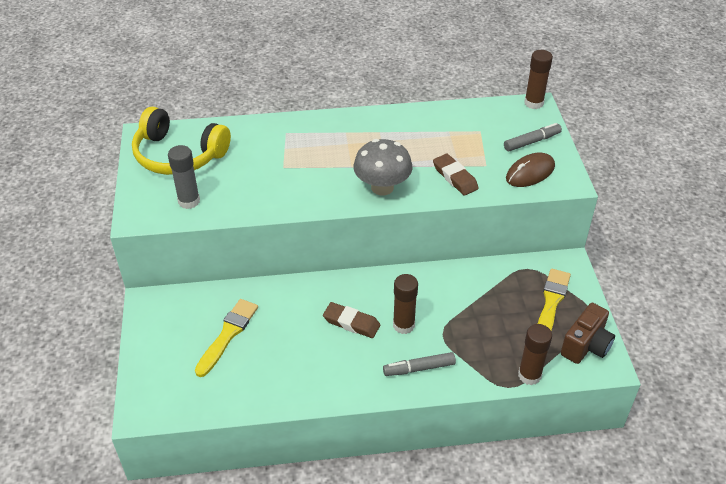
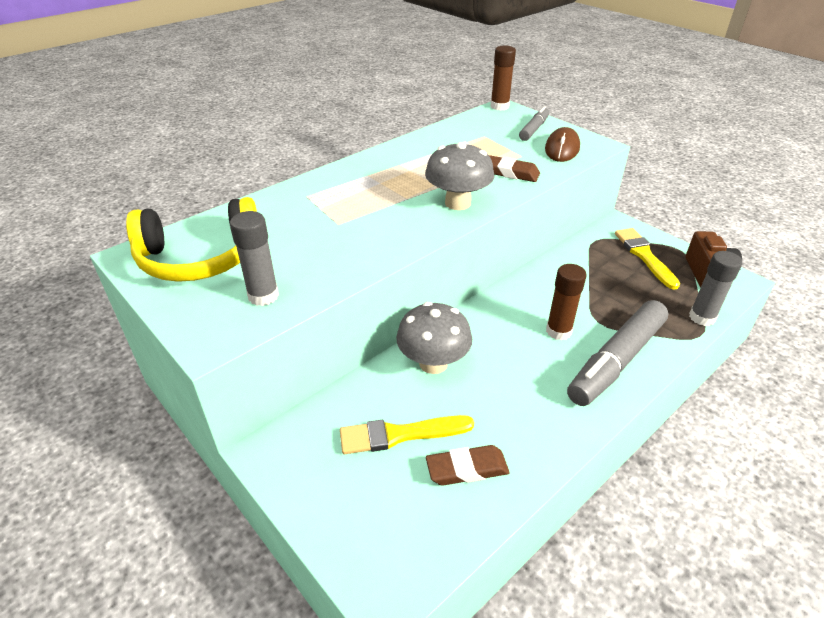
camera: 35 degrees left, 5 degrees down
(228, 334) = (400, 435): yellow brush -> yellow brush turned 90 degrees counterclockwise
(293, 301) = (433, 363): none -> grey mushroom
(351, 323) = (511, 354): brown eraser -> brown eraser (467, 469)
(419, 368) = (616, 361): grey marker -> grey marker, size x1.90
(529, 375) = (702, 317): brown glue stick -> grey glue stick

